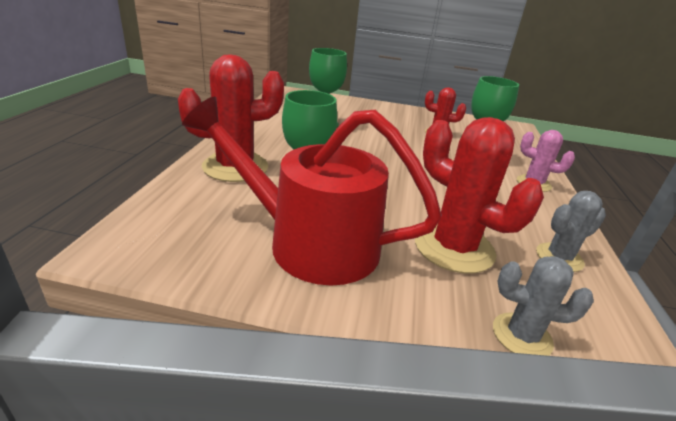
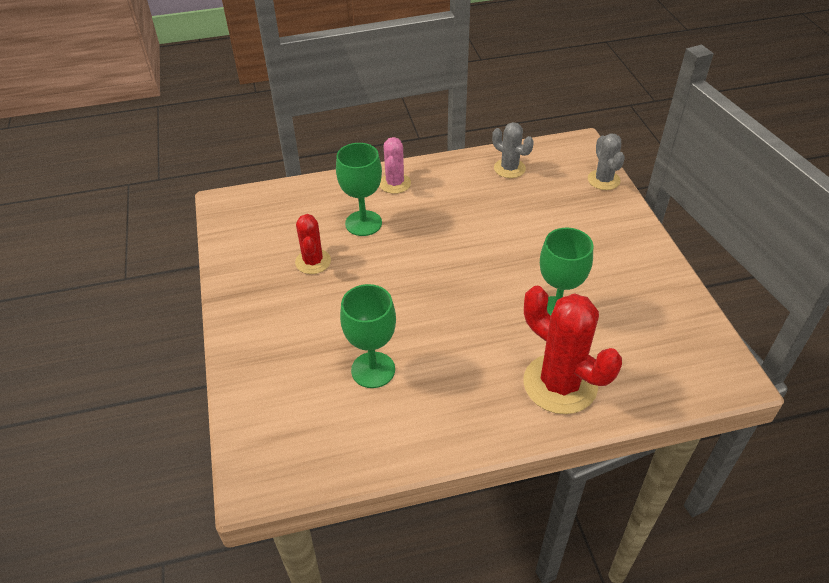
camera: 110 degrees left, 15 degrees up
(310, 243) = (615, 281): red watering can -> none
(454, 248) = (547, 214): red cactus -> none

